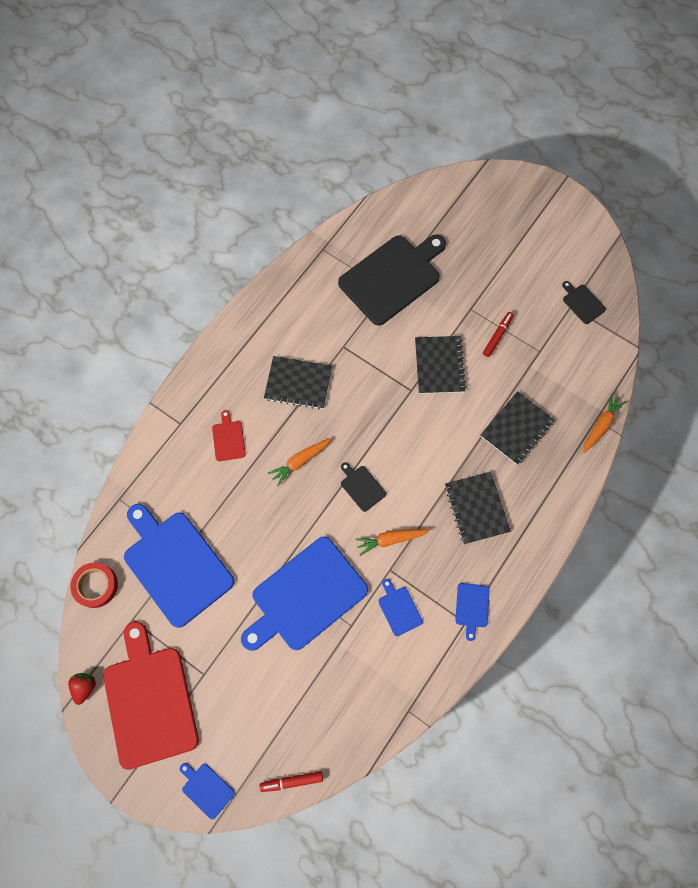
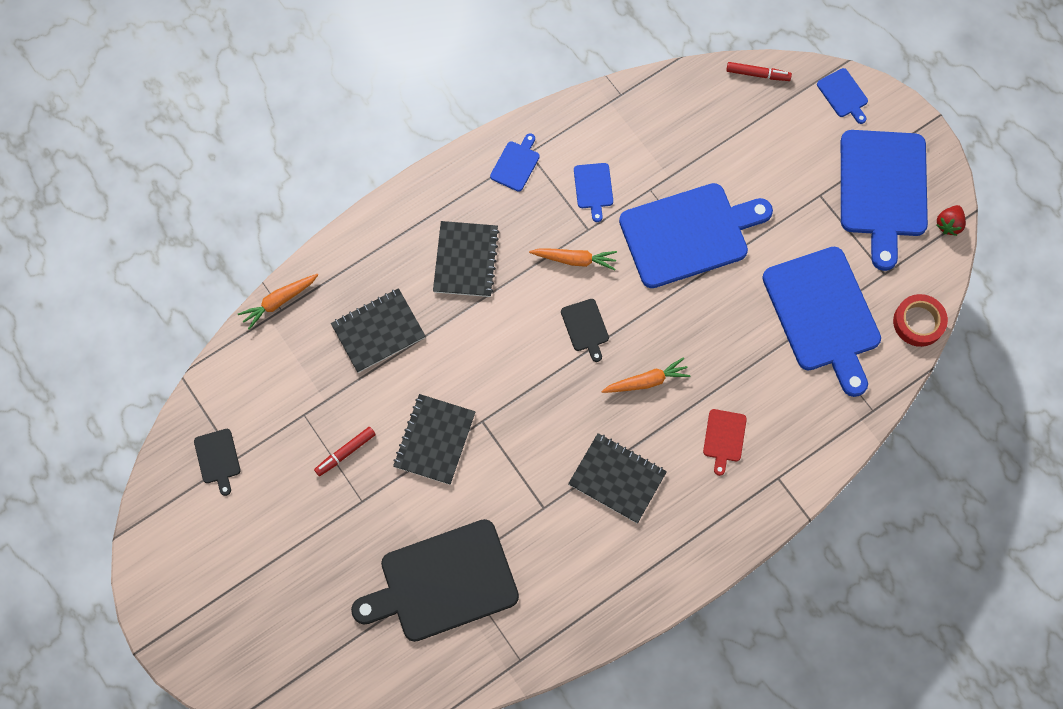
camera: 160 degrees left, 0 degrees up
(150, 701) = (883, 189): red cutting board -> blue cutting board

